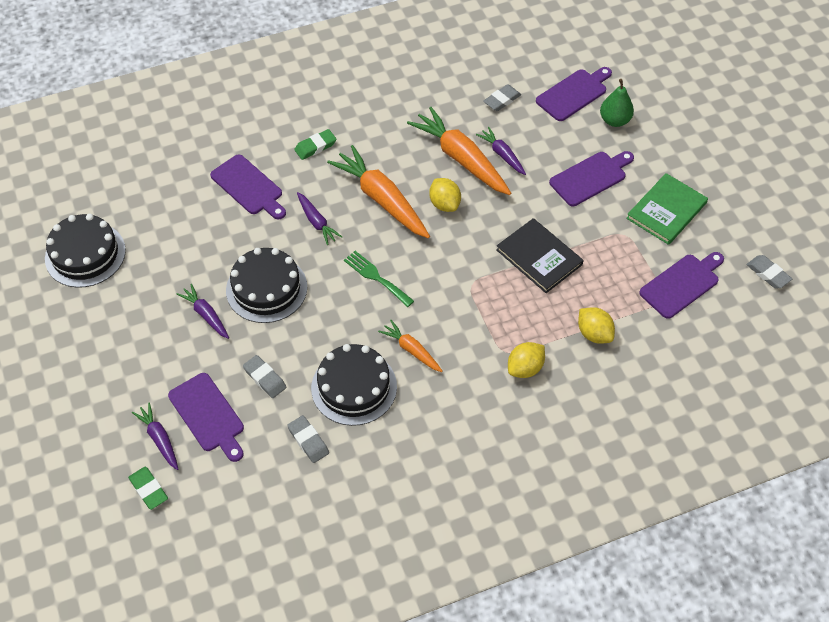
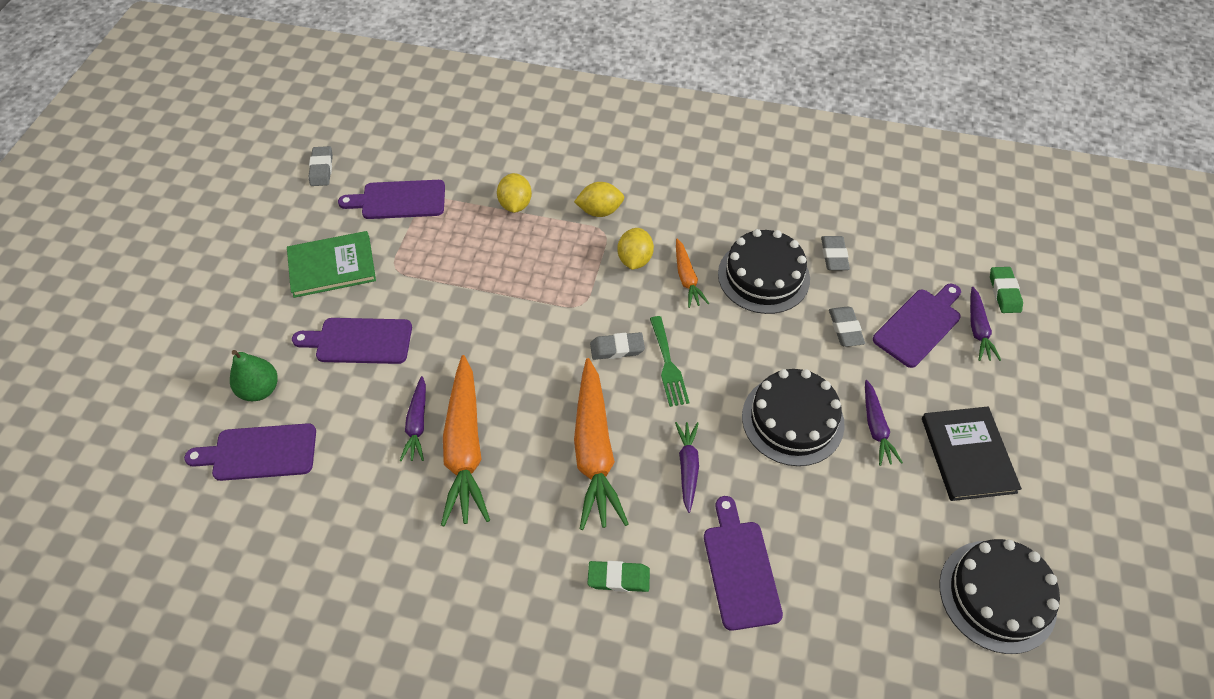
camera: 145 degrees left, 0 degrees up
(208, 415) = (919, 325): purple cutting board -> purple cutting board turned 45 degrees clockwise
(444, 204) = (532, 403): yellow lemon -> yellow lemon (634, 259)
(502, 100) = (344, 498): grey eraser -> grey eraser (617, 348)
(539, 257) = (493, 293): black book -> black book (967, 455)

